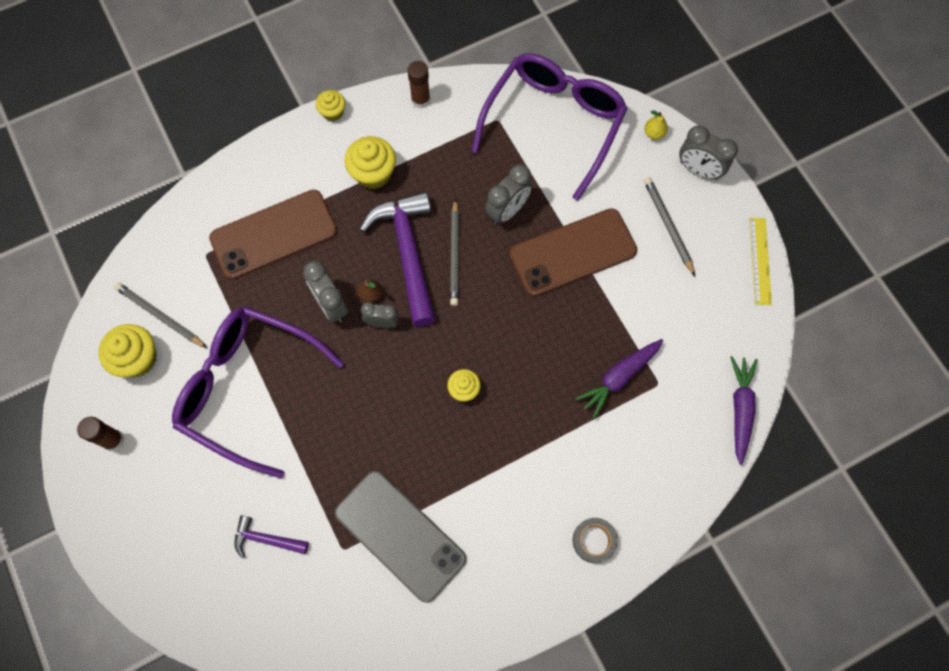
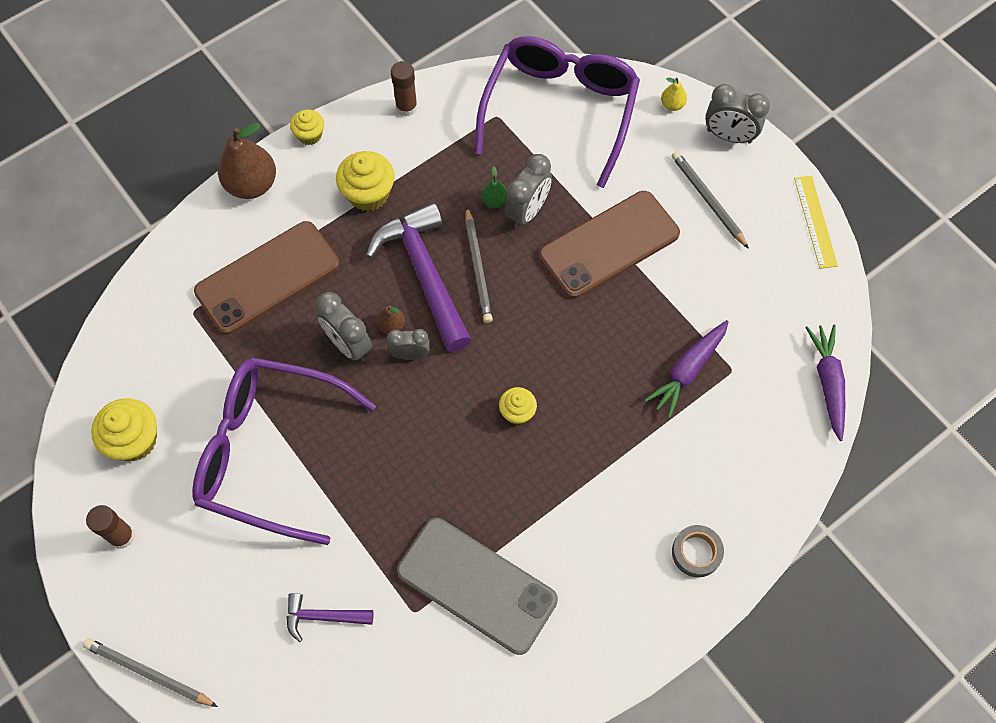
camera: 10 degrees left, 5 degrees down
(160, 316) = (152, 388): grey pencil -> grey pencil (149, 673)
(275, 149) = (252, 185): none -> brown pear
(480, 197) = (494, 201): none -> green pear

